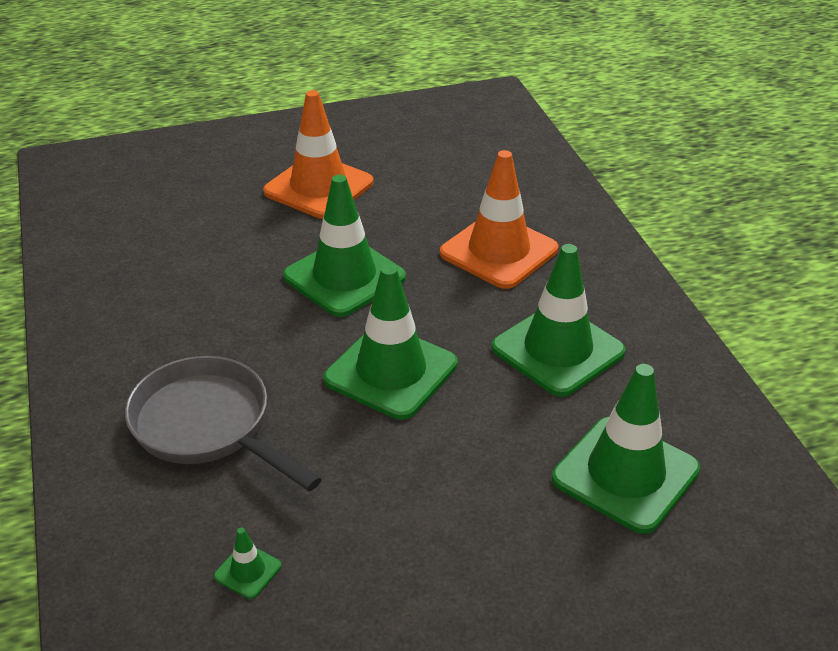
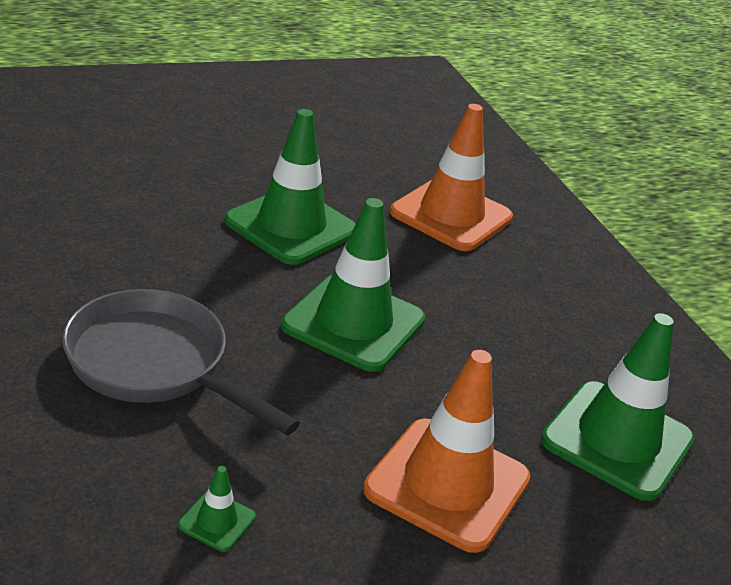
camera: 10 degrees left, 5 degrees down
(319, 187) = (253, 138): orange traffic cone -> orange traffic cone (447, 484)
(558, 350) = (527, 314): green traffic cone -> none

